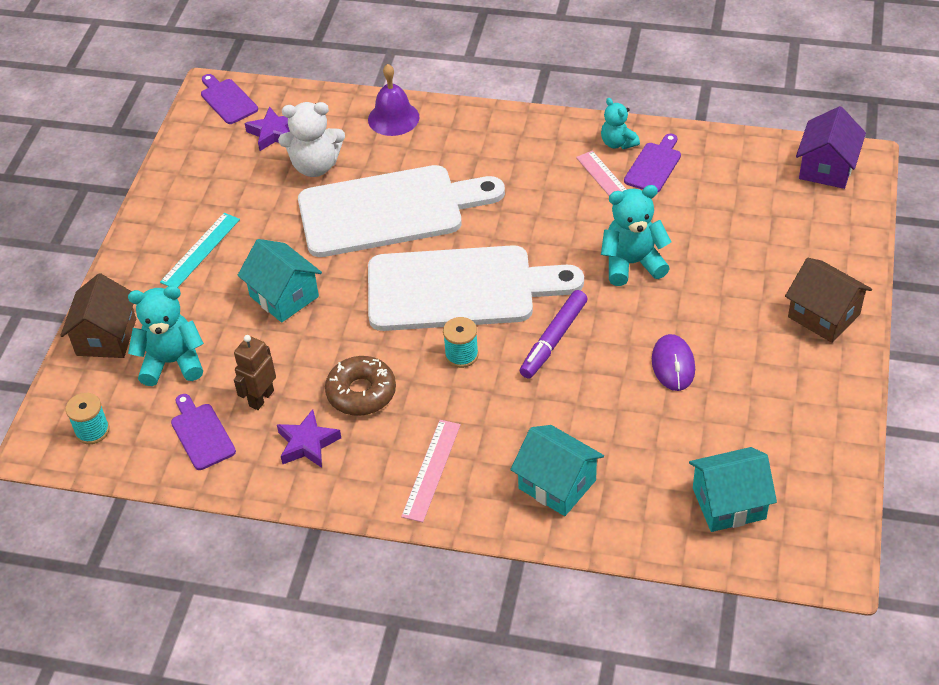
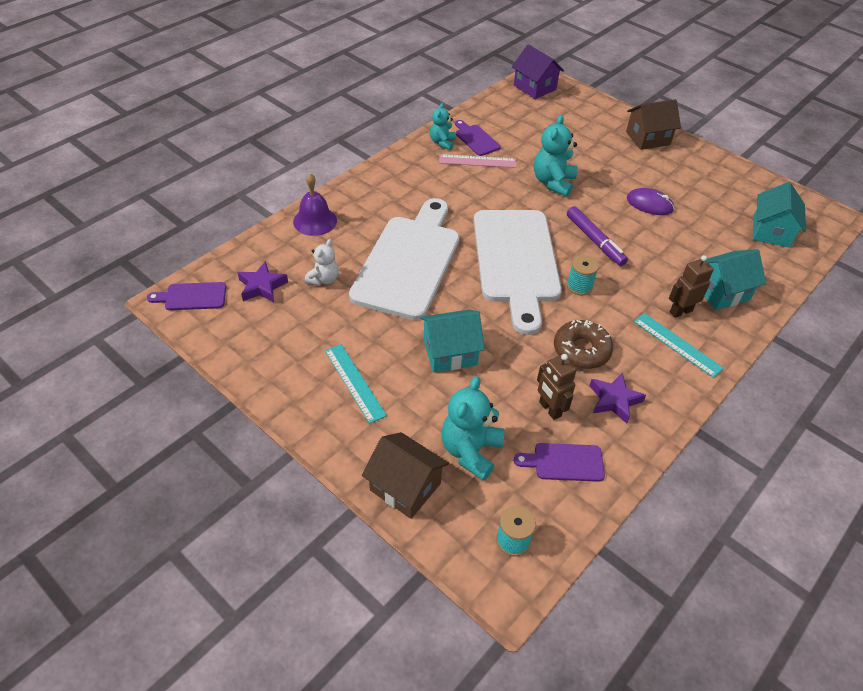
camera: 65 degrees left, 0 degrees up
(315, 166) = (323, 279): white teddy bear -> white teddy bear, size x0.61
(431, 470) = (677, 344): pink ruler -> turquoise ruler
(460, 289) = (516, 261): white cutting board -> white cutting board turned 150 degrees clockwise
(490, 456) = (680, 311): none -> brown robot
(618, 143) = (442, 143): turquoise teddy bear -> turquoise teddy bear turned 105 degrees clockwise

